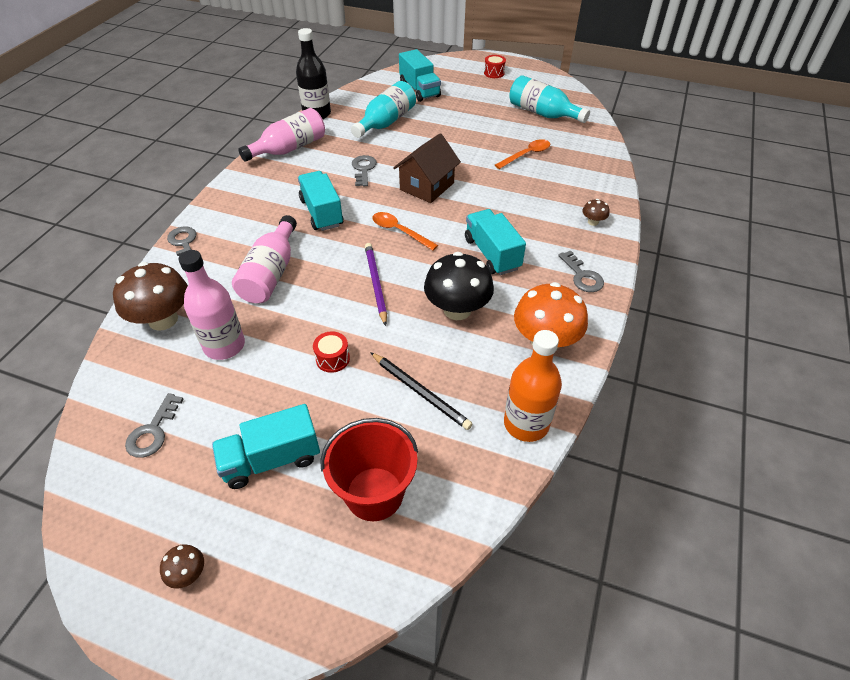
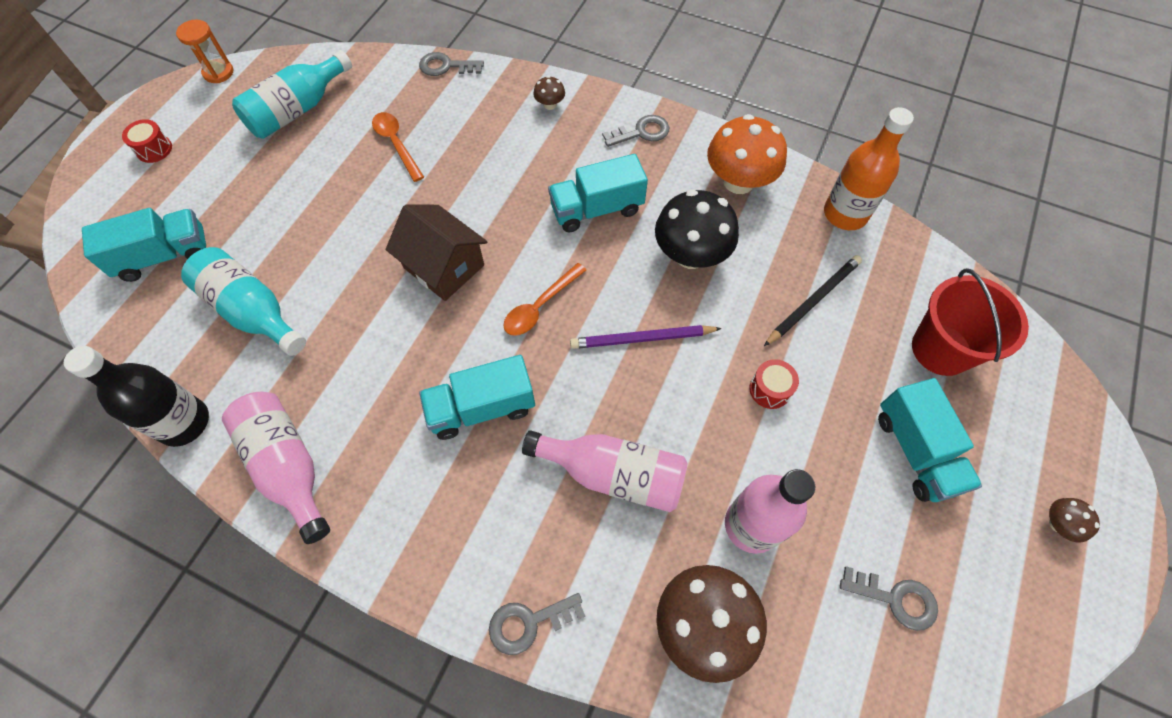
camera: 85 degrees left, 15 degrees up
(363, 169) = (381, 348): grey key -> grey key (446, 66)
(563, 81) = (218, 73): none -> orange hourglass

